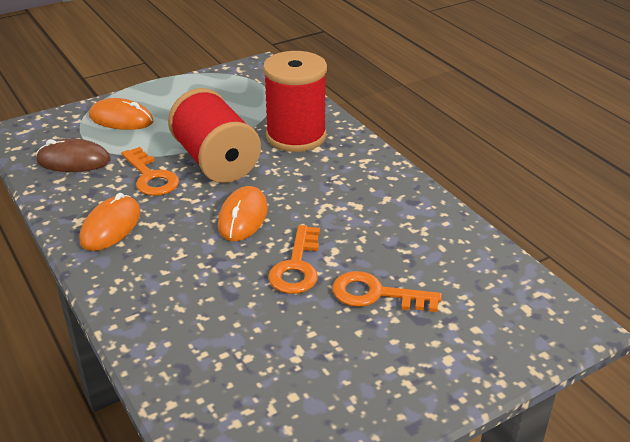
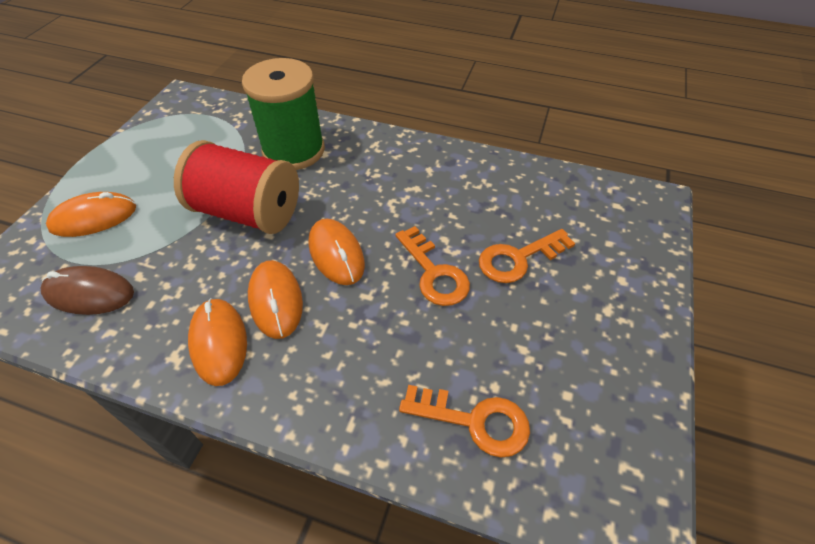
camera: 40 degrees left, 15 degrees up
(73, 161) = (89, 293): brown mouse -> brown mouse turned 45 degrees clockwise
(151, 177) = (200, 263): orange key -> orange key (475, 421)
(170, 223) = (276, 300): none -> orange mouse
(296, 136) = (293, 150): red spool -> green spool

